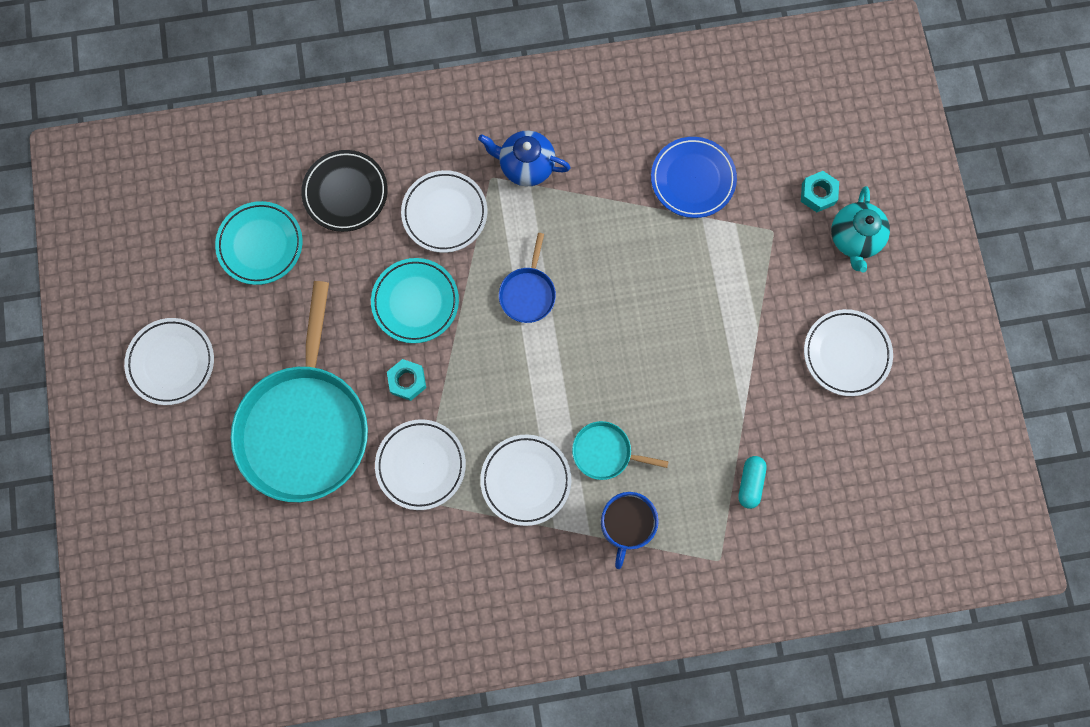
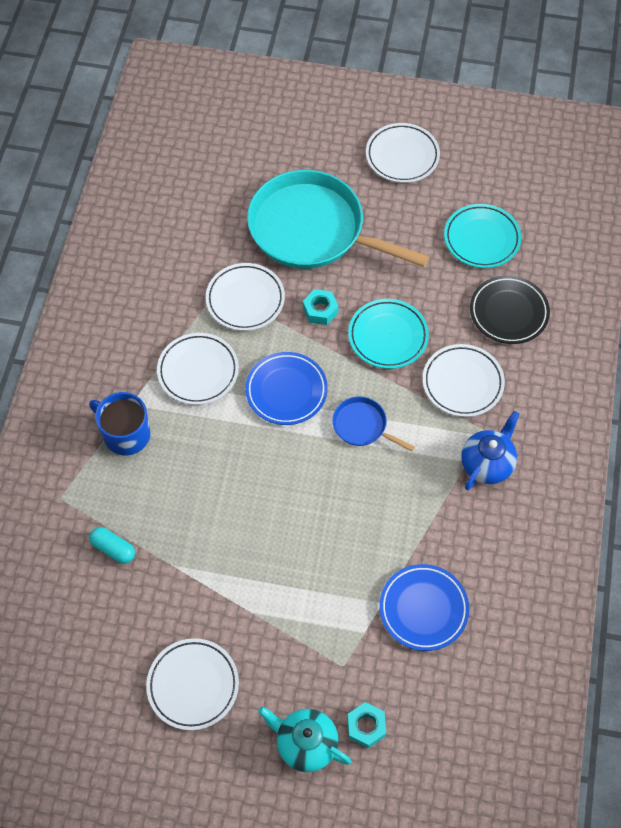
camera: 110 degrees right, 15 degrees down
(516, 381) = (286, 391): none -> blue plate
(605, 452) = (194, 440): turquoise pan -> none

